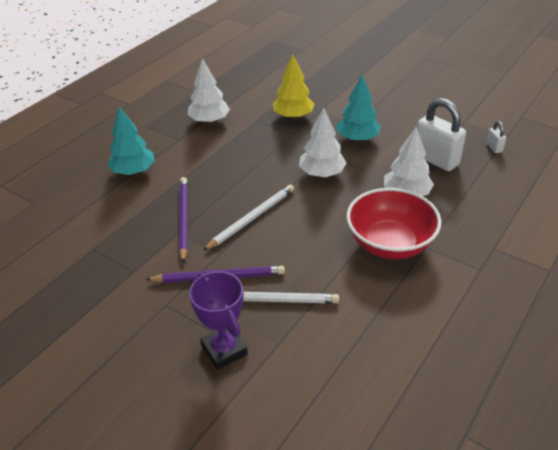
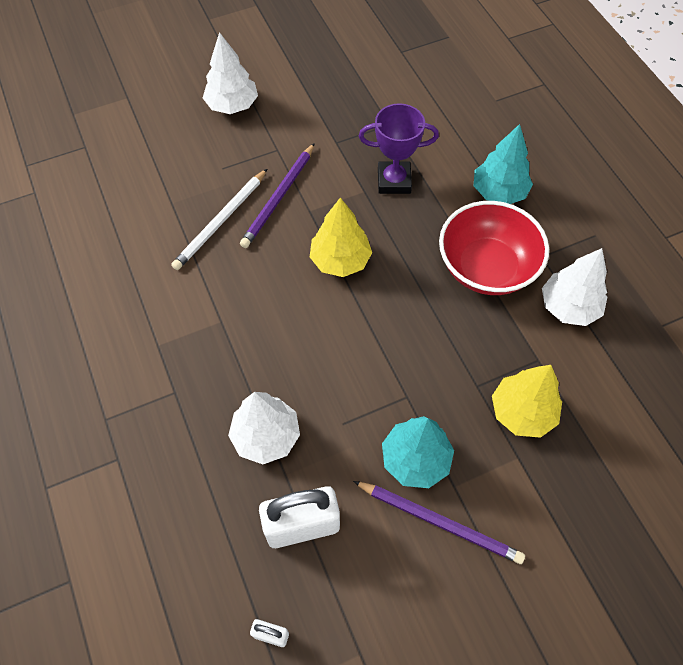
camera: 120 degrees right, 20 degrees up
(183, 219) = (382, 204): purple pencil -> purple pencil (440, 522)
(224, 350) = (197, 167): purple trophy -> purple trophy (394, 181)
(252, 218) = (340, 260): white pencil -> yellow tree
(322, 173) = (369, 369): white tree -> white tree (232, 105)
(390, 243) = (206, 361): red bowl -> red bowl (486, 267)

